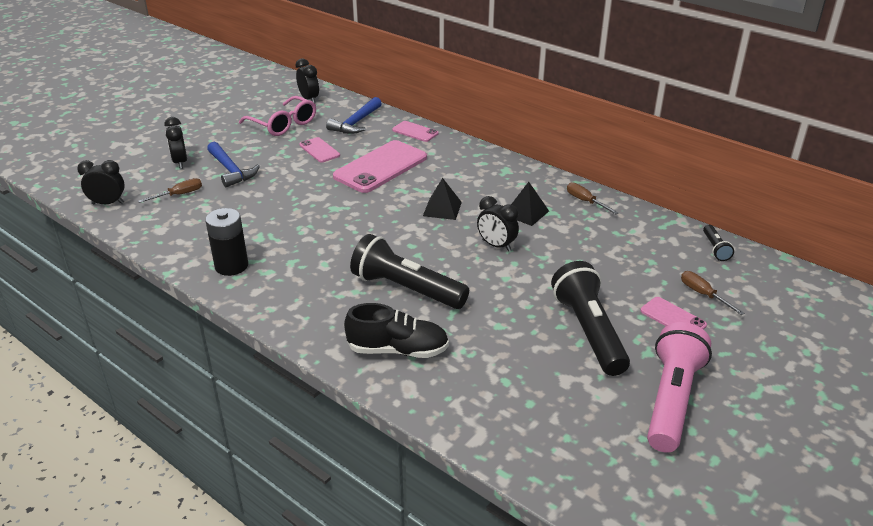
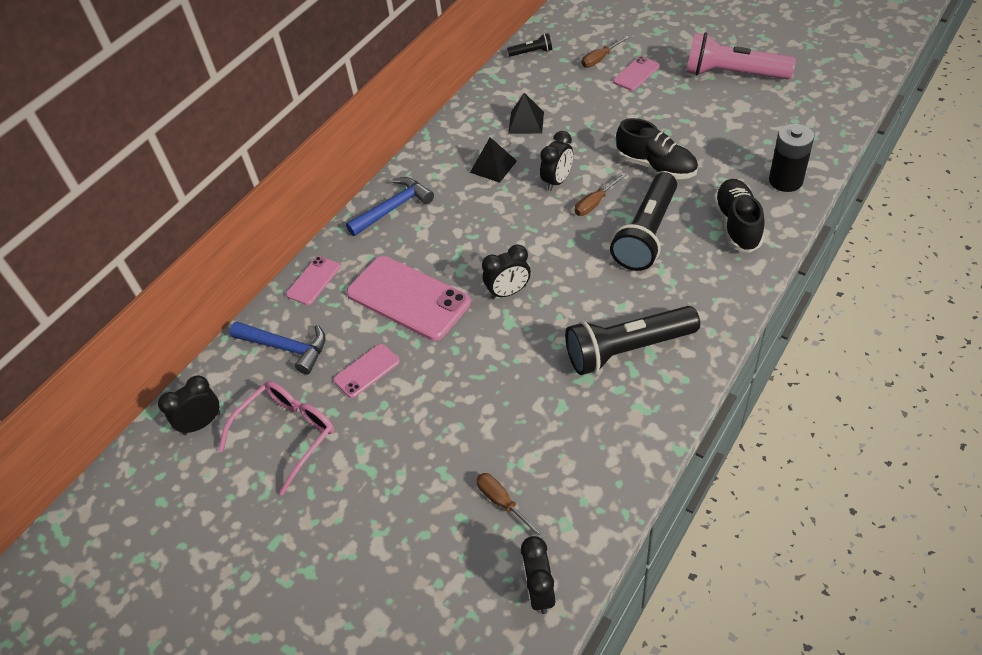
camera: 90 degrees left, 15 degrees up
(180, 162) = (411, 536): black clock -> black clock (508, 292)
(231, 170) = (430, 460): blue hammer -> blue hammer (393, 208)
(231, 266) = (649, 388): black battery -> black battery (785, 181)
(442, 209) = (496, 229): black pyramid -> black pyramid (526, 122)
(503, 309) = (656, 166): none -> black shoe
(585, 201) = (465, 128): brown screwdriver -> brown screwdriver (595, 203)
(589, 331) = (669, 116): black flashlight -> black flashlight (627, 349)

